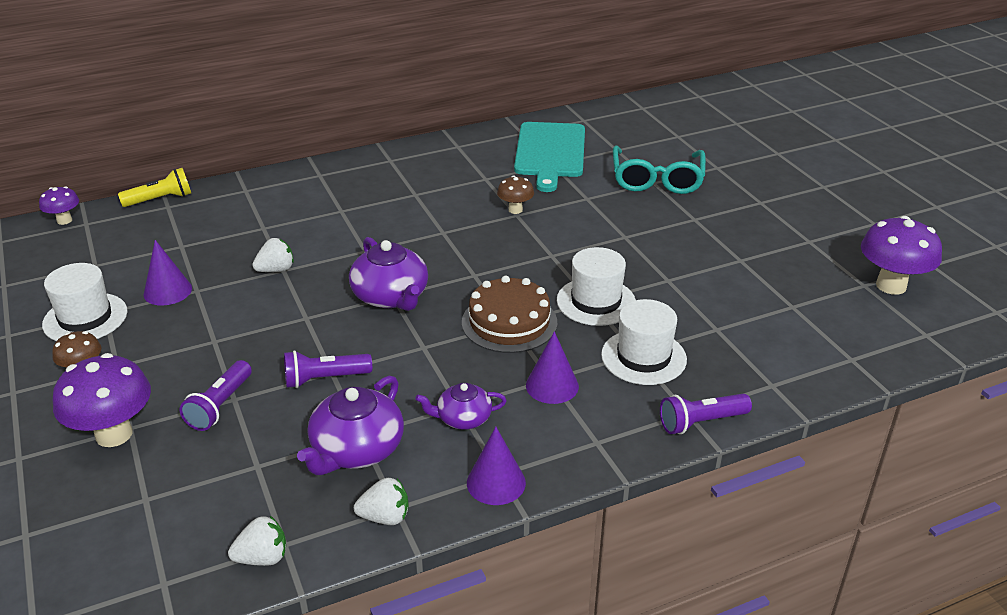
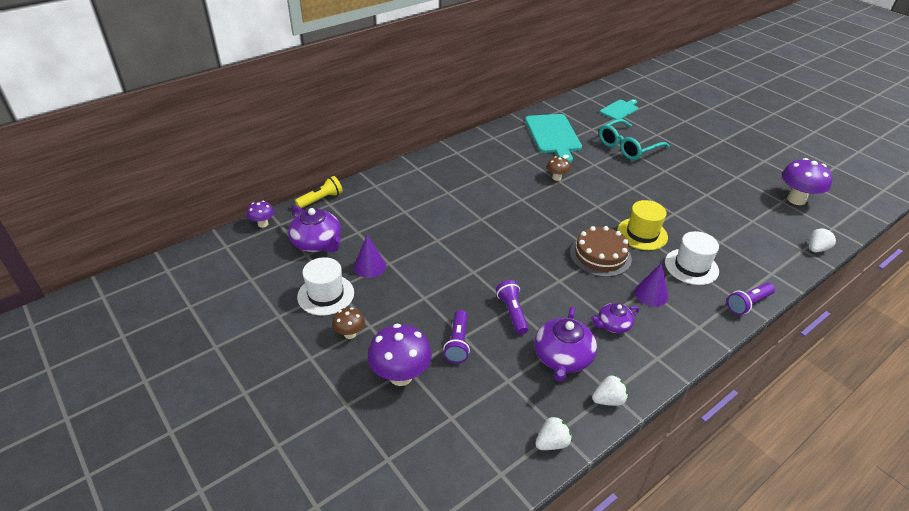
camera: 15 degrees left, 5 degrees up
(276, 270) = (432, 240): white strawberry -> white strawberry (816, 249)
(324, 379) = (512, 312): purple flashlight -> purple flashlight turned 105 degrees clockwise
(391, 296) = (518, 249): purple teapot -> purple teapot (317, 243)
(496, 482) = (658, 364): purple cone -> none
(596, 301) = (642, 234): white hat -> yellow hat
(657, 180) = (627, 147): turquoise glasses -> turquoise glasses turned 60 degrees clockwise
(680, 128) = (620, 110): none -> turquoise cutting board

